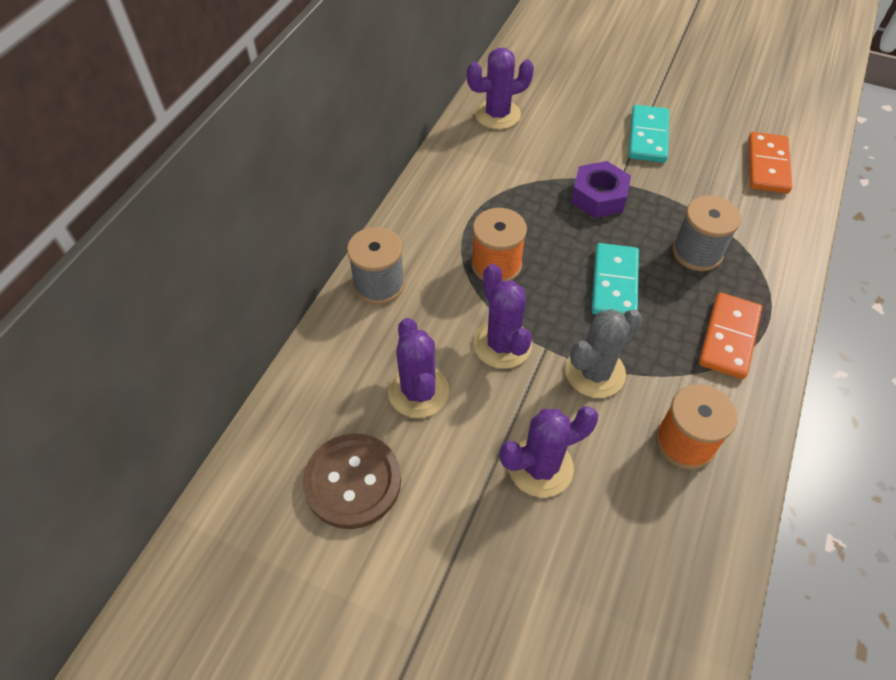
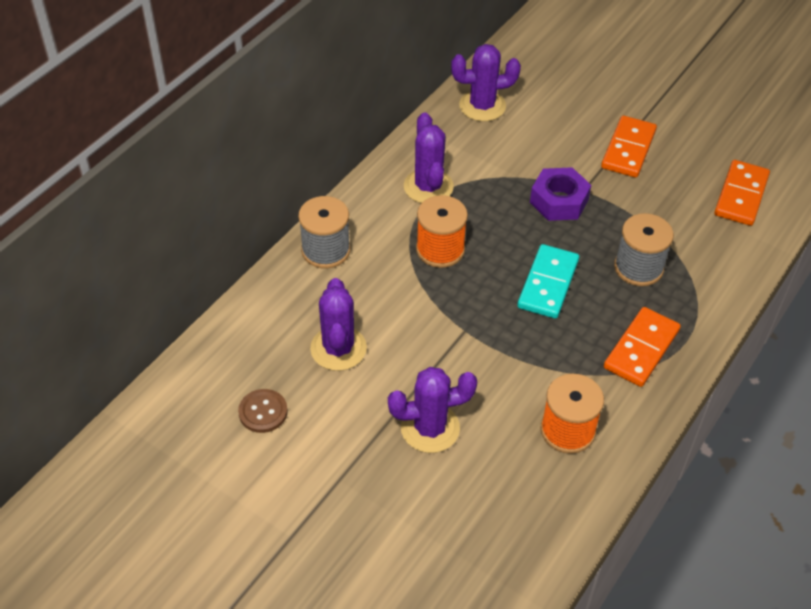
camera: 10 degrees right, 5 degrees down
(353, 482) = (263, 412): brown button -> brown button, size x0.57
(502, 344) = (425, 321): purple cactus -> purple cactus (428, 187)
(595, 372) = (504, 359): grey cactus -> none
(648, 136) = (628, 149): turquoise domino -> orange domino

